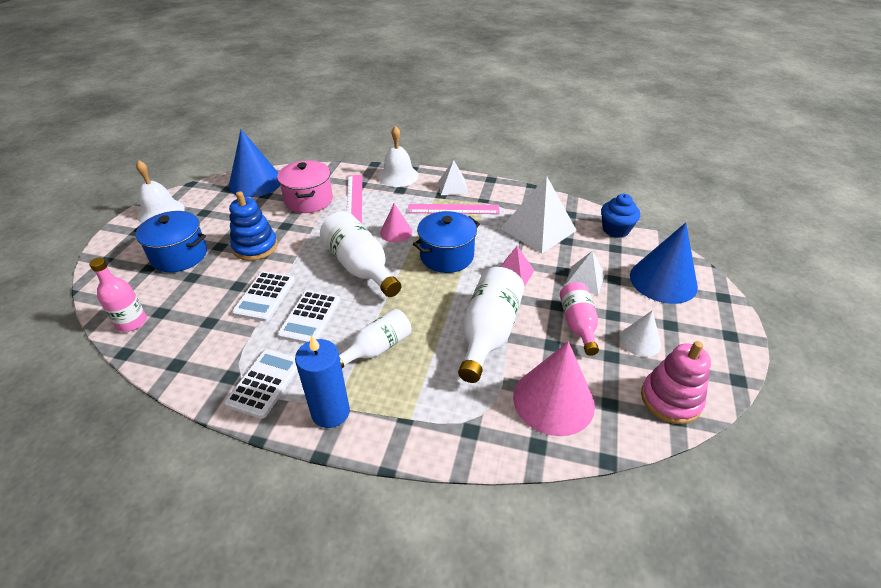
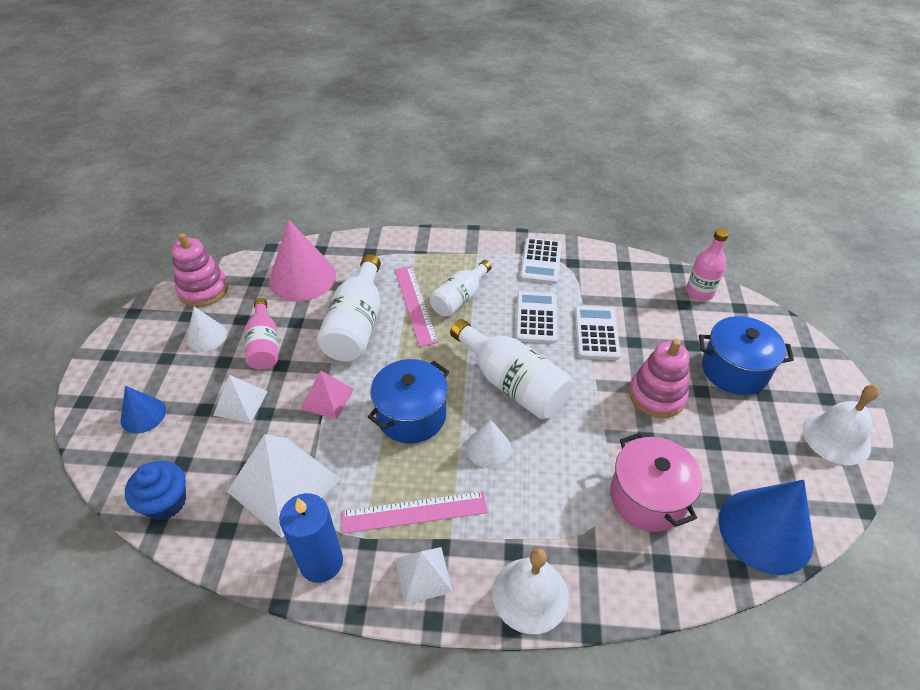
camera: 170 degrees right, 5 degrees up
(255, 247) = (657, 395): blue stacking toy -> pink stacking toy
(330, 412) = (478, 250): blue candle -> blue candle (321, 562)
(354, 199) = (578, 513): pink ruler -> pink ruler (415, 304)
(396, 232) = (488, 448): pink cone -> white cone
(663, 281) = (143, 415): blue cone -> blue cone, size x0.55

